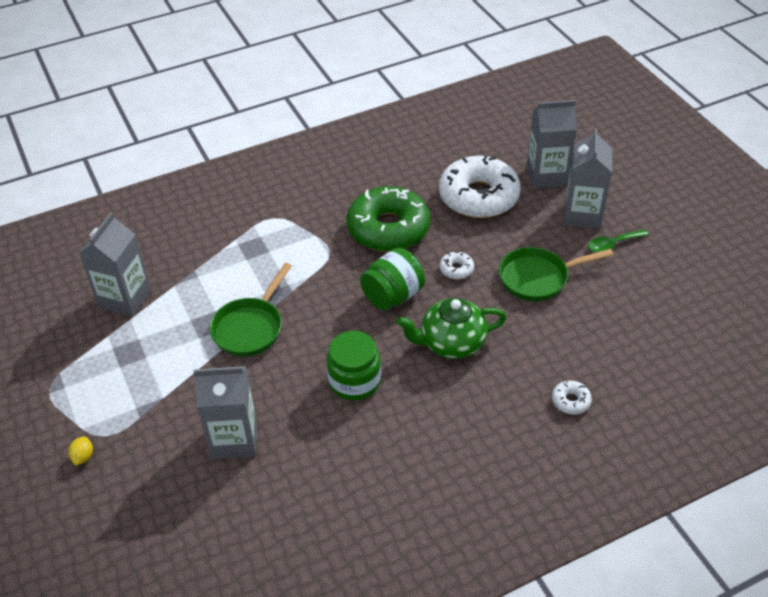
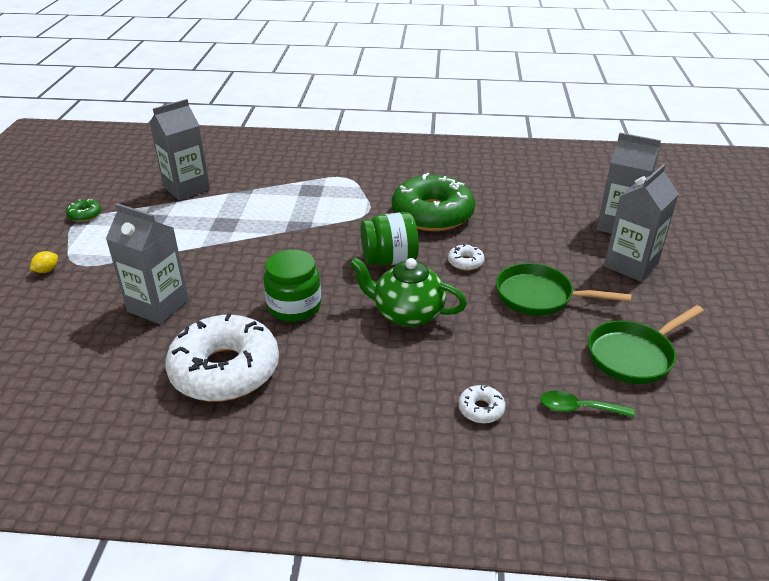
camera: 30 degrees right, 10 degrees down
(50, 378) = (85, 215): none -> green donut
(250, 328) = (253, 238): green pan -> green pan (633, 355)
(478, 197) = (536, 219): white donut -> white donut (225, 370)
(612, 244) = (643, 298): green spoon -> green spoon (578, 408)

